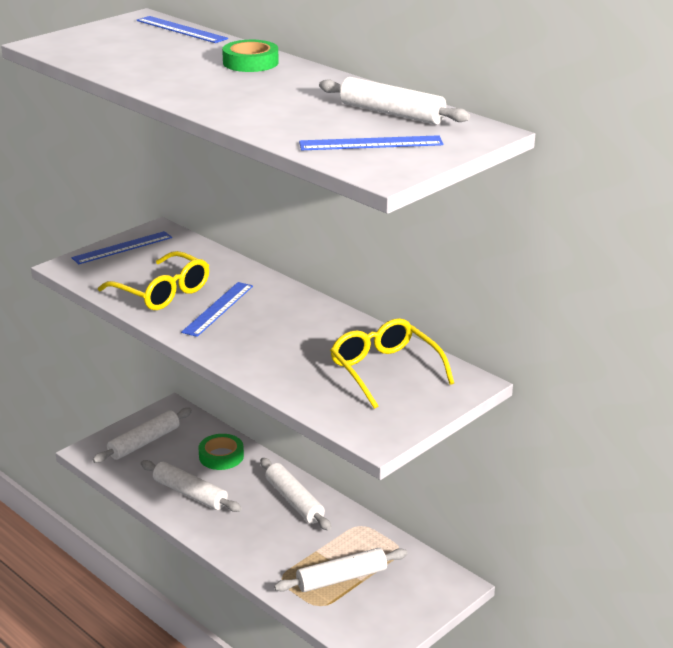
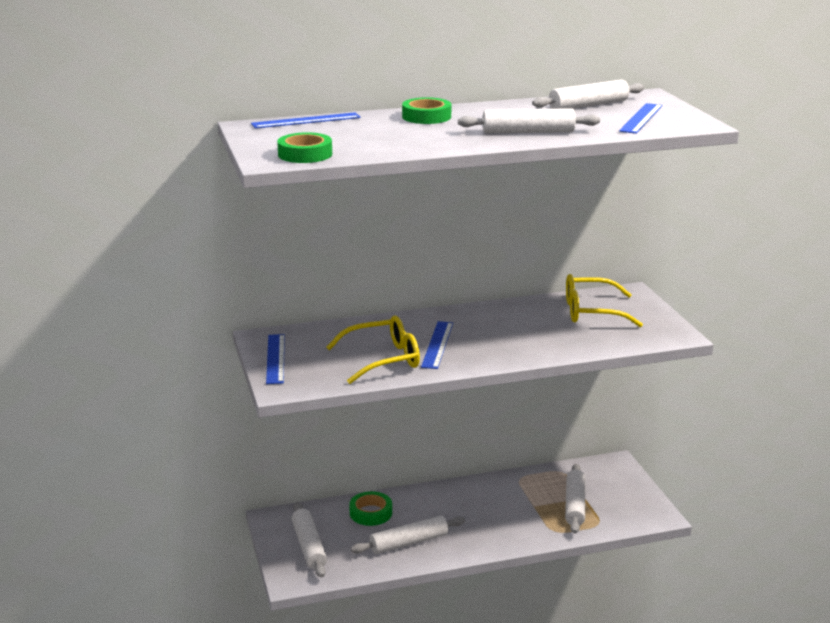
camera: 60 degrees left, 5 degrees down
(74, 49) = (305, 154): none -> green tape
(218, 308) = (437, 344): blue ruler -> blue ruler turned 45 degrees clockwise
(294, 501) = (464, 497): white rolling pin -> white rolling pin (528, 132)

